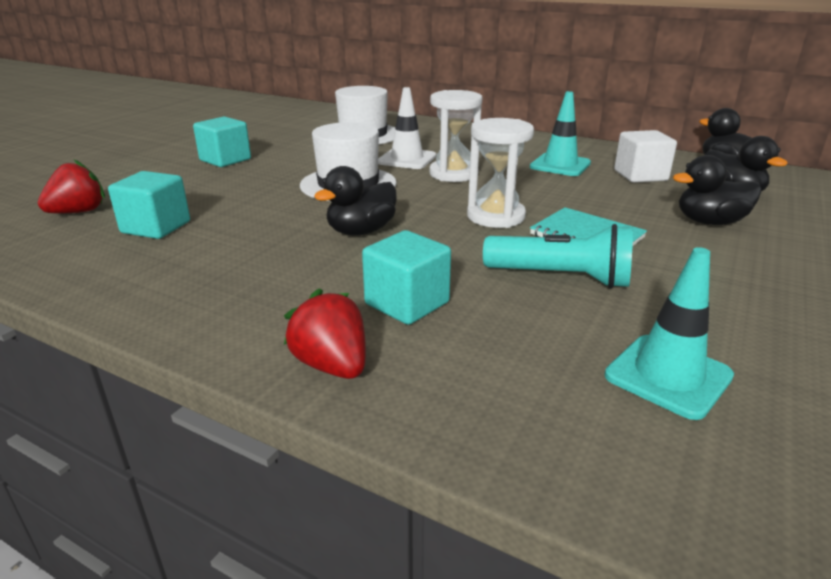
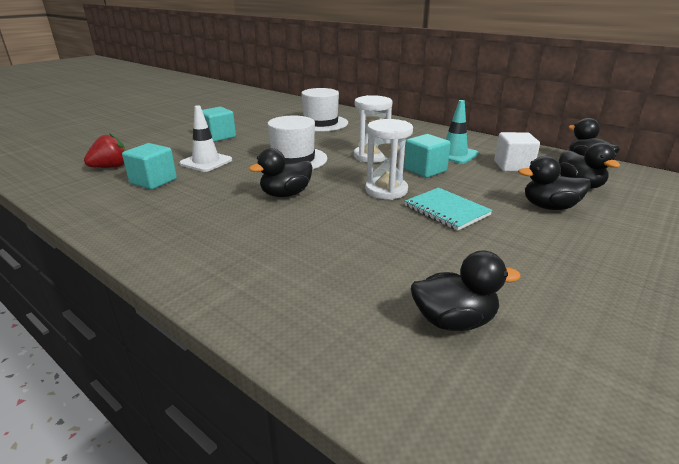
camera: 10 degrees right, 0 degrees up
(332, 365) = (222, 287): red strawberry -> none
(407, 159) = (343, 143): white traffic cone -> white traffic cone (206, 162)
(407, 303) = (292, 249): turquoise cube -> turquoise cube (425, 170)
(561, 277) = (411, 240): turquoise flashlight -> none
(668, 376) = (453, 321): turquoise traffic cone -> black duck

